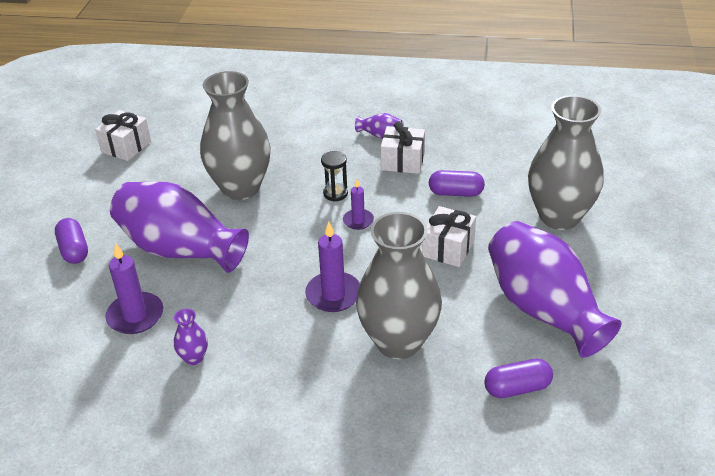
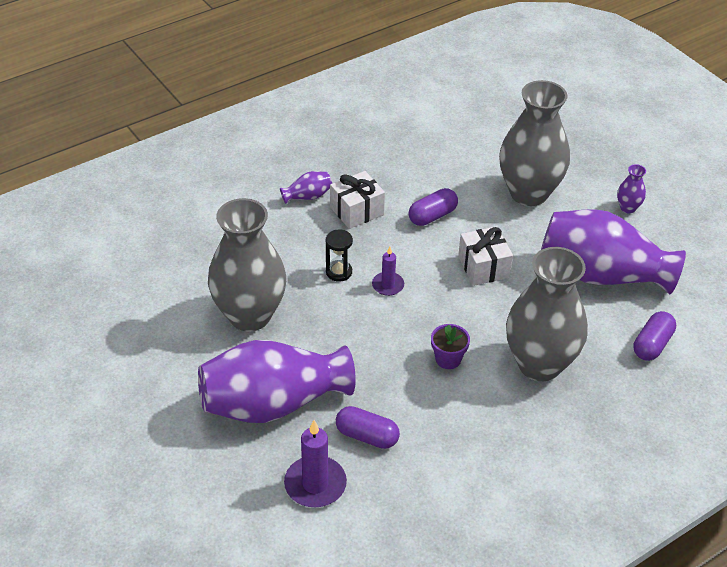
camera: 45 degrees left, 5 degrees up
(74, 250) = (174, 468): purple capsule -> purple capsule (367, 436)
(126, 147) = (78, 340): white gift -> none
(194, 358) = (410, 482): purple vase -> purple vase (628, 208)
(333, 294) = (448, 359): purple candle -> purple flower pot

